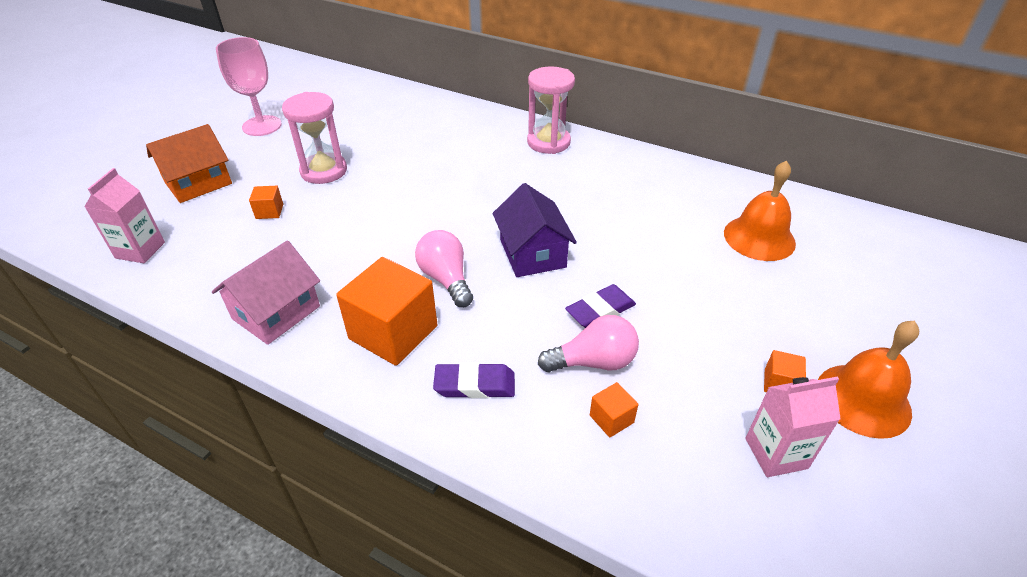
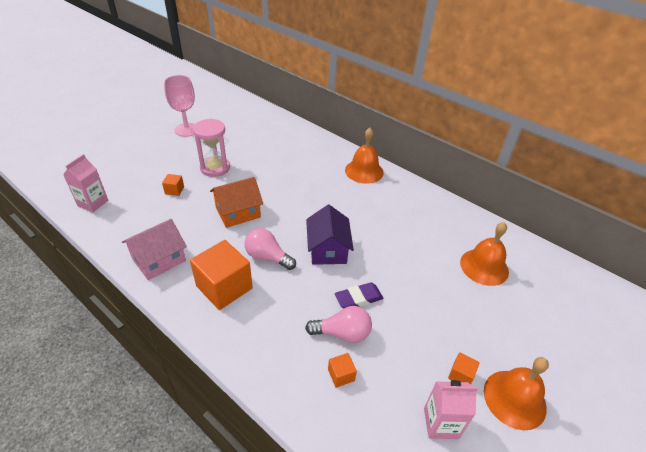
camera: 10 degrees right, 0 degrees up
(198, 183) = (138, 163): orange house -> orange house (238, 212)
(446, 279) = (267, 257): pink light bulb -> pink light bulb turned 45 degrees counterclockwise
(475, 384) = (263, 333): purple eraser -> none
(548, 142) = (364, 171): pink hourglass -> orange bell

